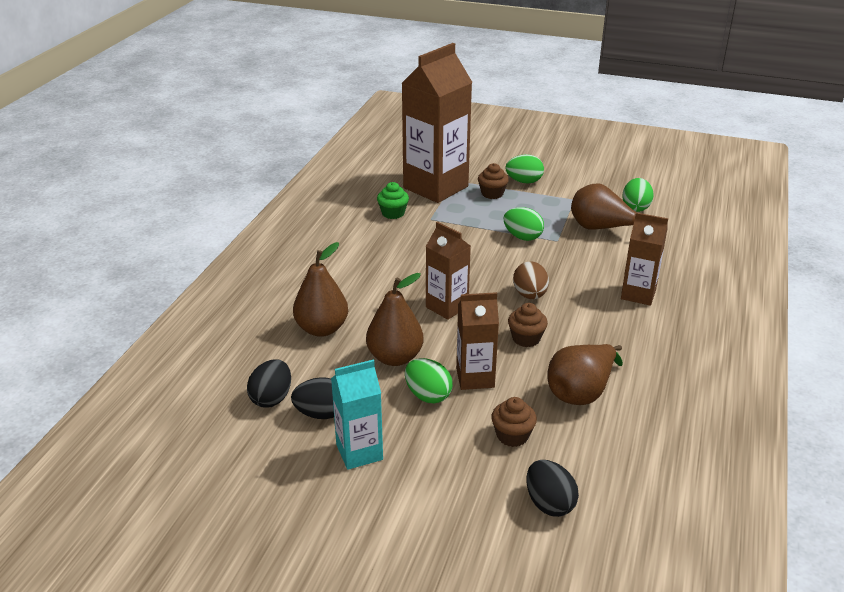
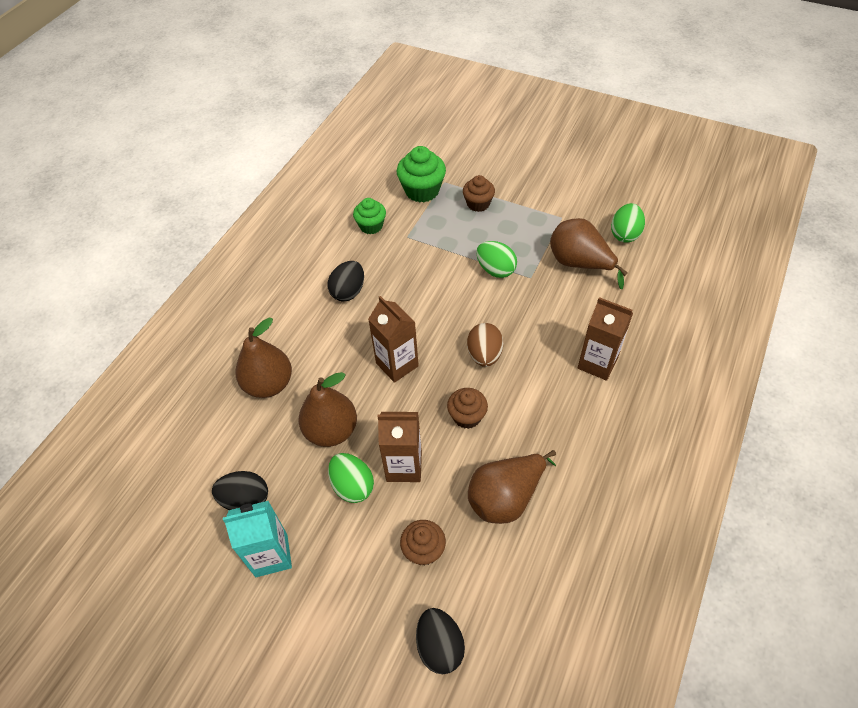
camera: 10 degrees right, 20 degrees up
(272, 398) = (203, 474): black egg -> black egg (348, 291)
(435, 187) = (422, 190): brown carton -> green cupcake
(524, 181) = (515, 188): green egg -> none

